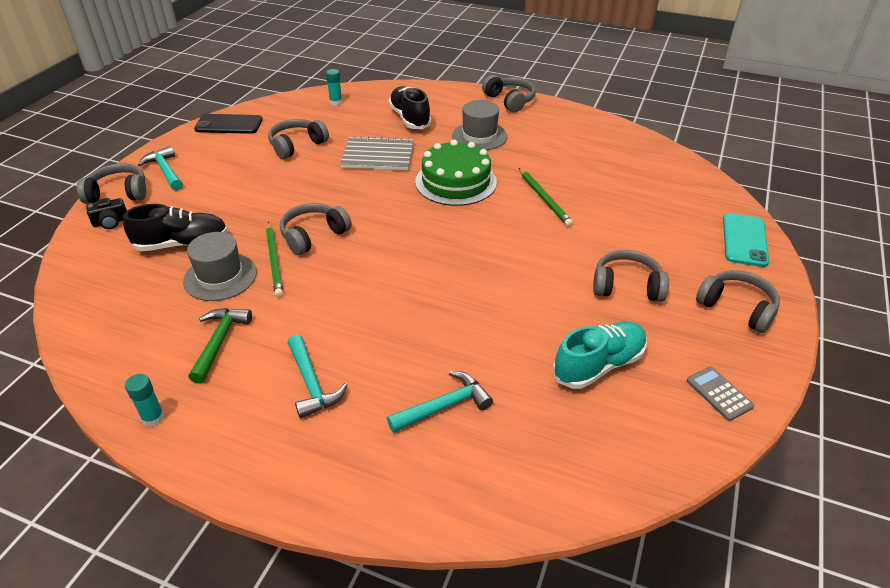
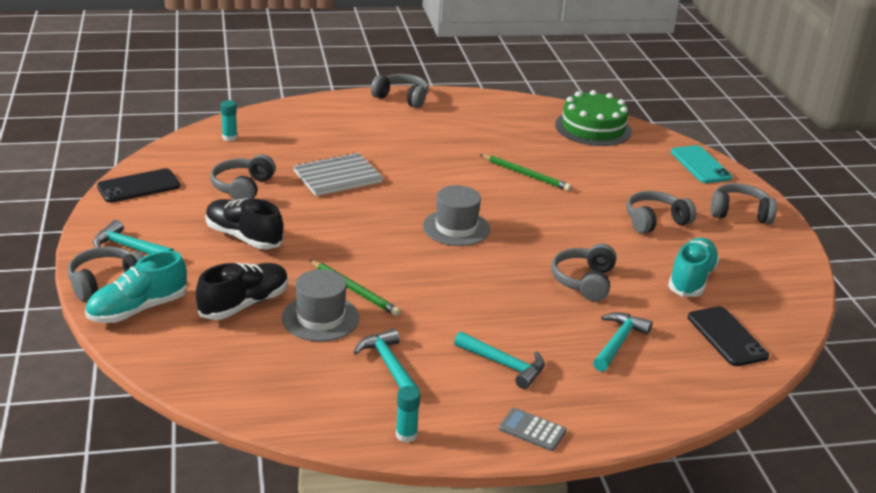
camera: 35 degrees left, 10 degrees down
(111, 222) = (137, 309): black camera -> turquoise shoe
(219, 342) = (388, 365): green hammer -> turquoise hammer
(314, 236) = (364, 260): grey headphones -> grey headphones (584, 281)
(410, 118) = (326, 135): black shoe -> black shoe (243, 237)
(456, 182) = (436, 180): green cake -> green cake (593, 128)
(479, 136) = (411, 136): grey hat -> grey hat (456, 228)
(569, 449) = (727, 336): none -> black phone
(719, 393) = (780, 270): grey calculator -> grey calculator (532, 430)

